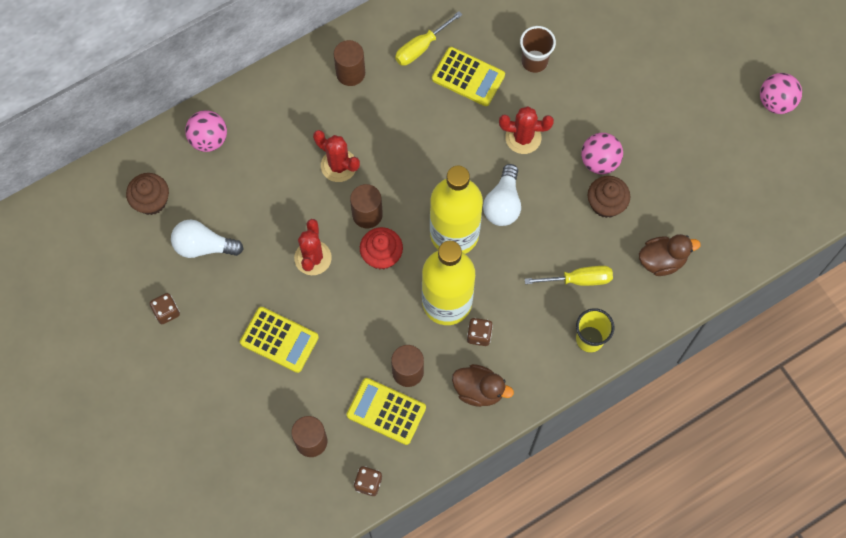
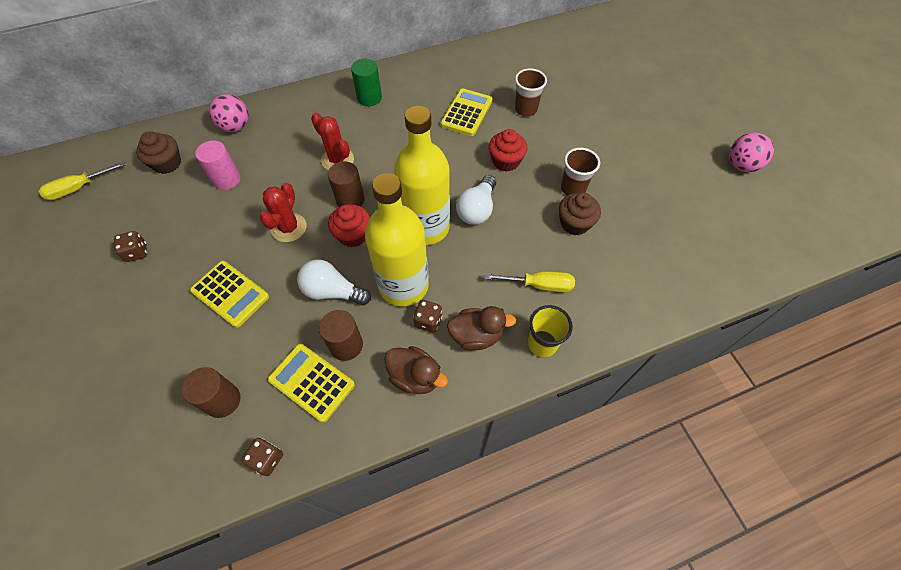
camera: 10 degrees right, 10 degrees down
(203, 246) = (195, 204): white light bulb -> white light bulb (332, 291)
(225, 210) = (227, 179): none -> pink cylinder
(350, 73) = (369, 98): brown cylinder -> green cylinder
(421, 47) = (433, 88): yellow screwdriver -> yellow screwdriver (79, 188)
(468, 77) = (467, 113): yellow calculator -> yellow calculator turned 105 degrees counterclockwise
(523, 137) = (505, 161): red cactus -> red cupcake
(599, 161) = (573, 188): pink ball -> brown cup
(662, 260) = (625, 280): brown duck -> brown duck (476, 335)

